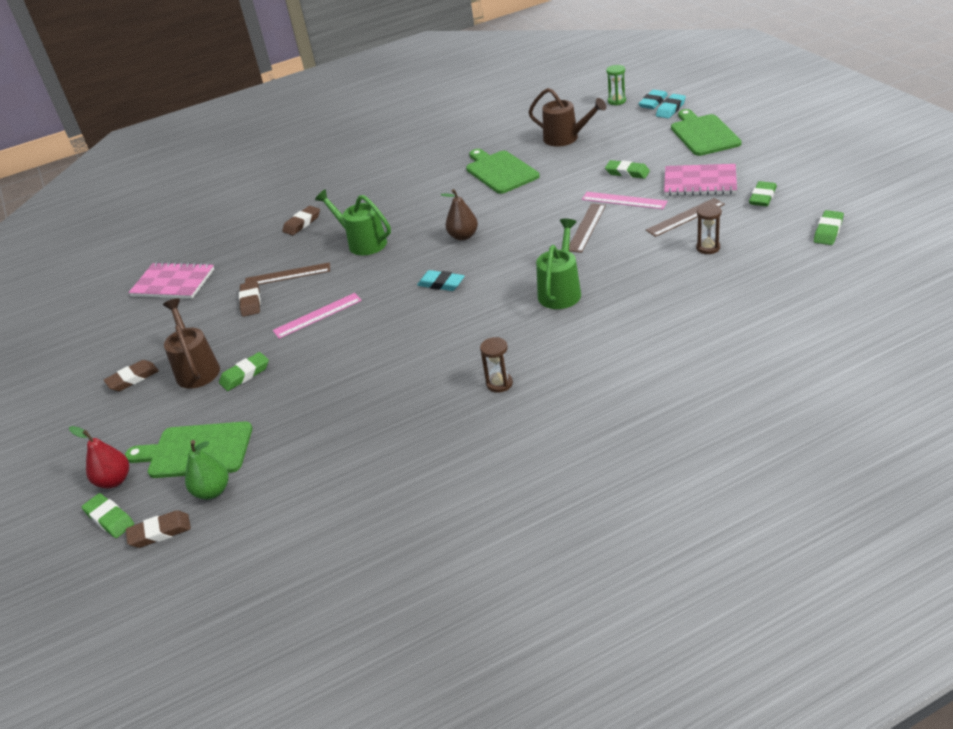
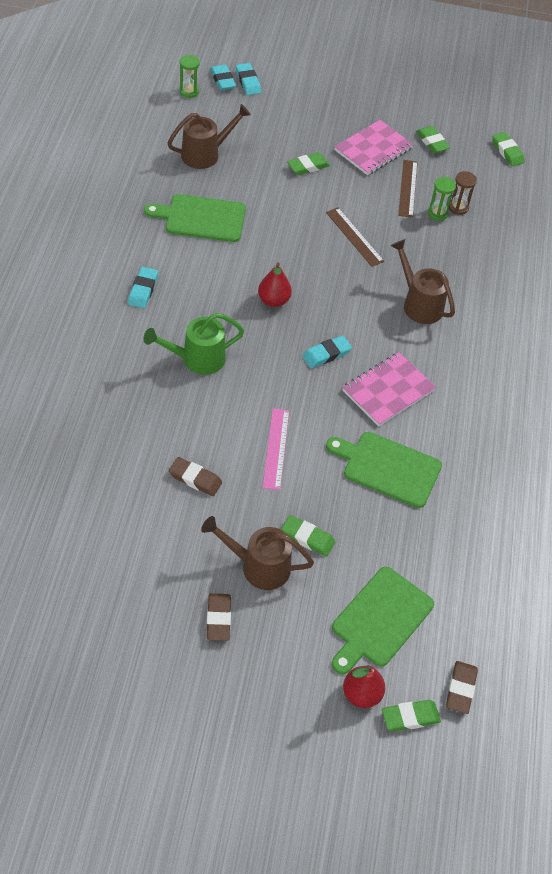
camera: 65 degrees left, 15 degrees up
(173, 283) = (82, 516): pink notebook -> pink notebook (388, 390)
(212, 491) = (443, 632): green pear -> none
(245, 374) = (307, 538): green eraser -> green eraser turned 60 degrees counterclockwise
(287, 275) = (183, 433): brown ruler -> none
(302, 223) = (103, 376): brown eraser -> none
(398, 192) = (143, 290): none -> turquoise eraser
(463, 236) = (273, 300): brown pear -> red pear
(499, 384) = (491, 404): brown hourglass -> none
(561, 291) = (418, 303): green watering can -> brown watering can
(624, 200) = (344, 196): pink ruler -> none
(682, 243) = (437, 213): none -> green hourglass
(703, 134) = (310, 98): green cutting board -> green cutting board (388, 468)

